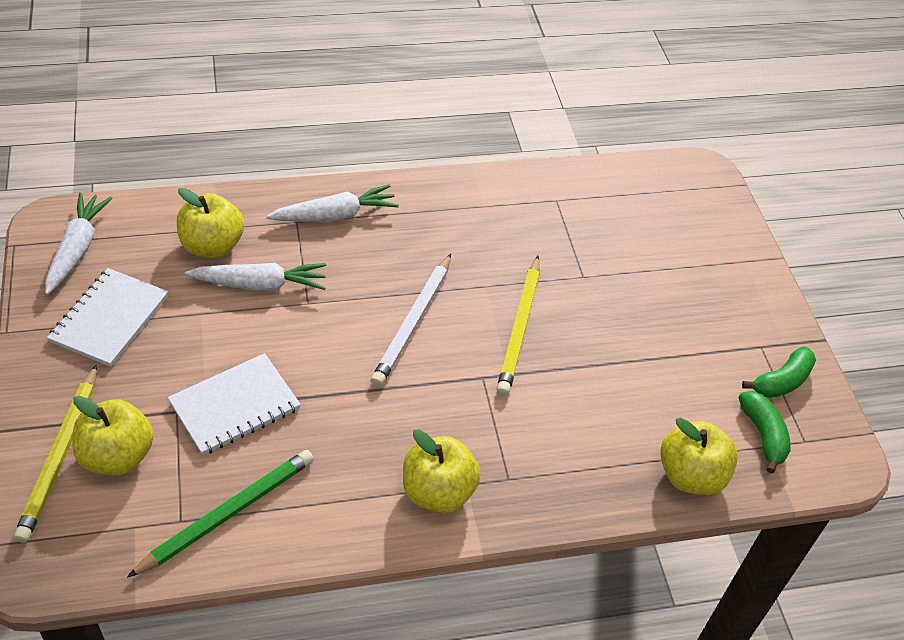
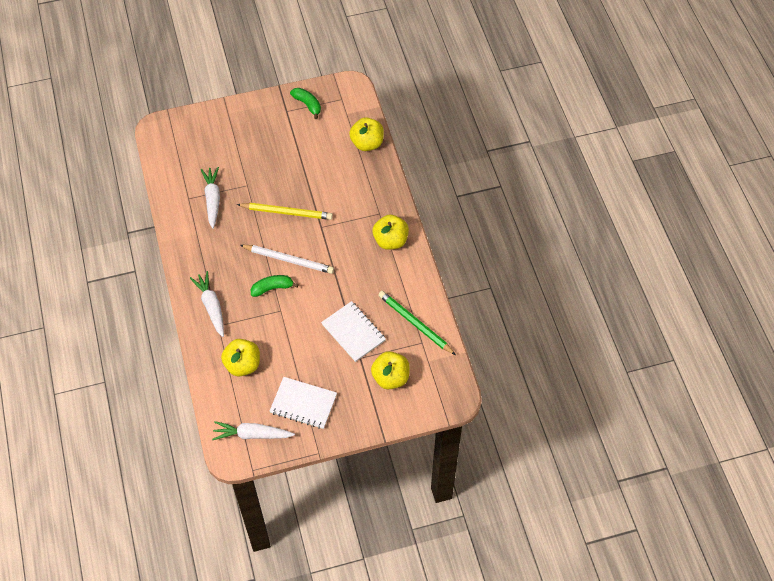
camera: 90 degrees left, 10 degrees up
(60, 455) = (393, 403): yellow pencil -> none
(260, 284) = (270, 335): white carrot -> white carrot (212, 200)
(763, 435) = (340, 114): green banana -> green banana (272, 288)

